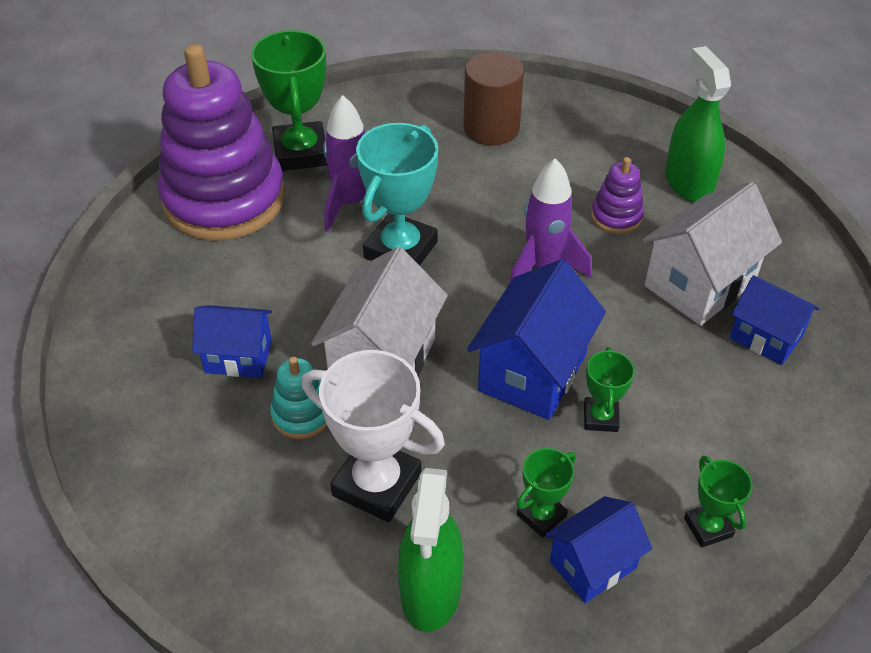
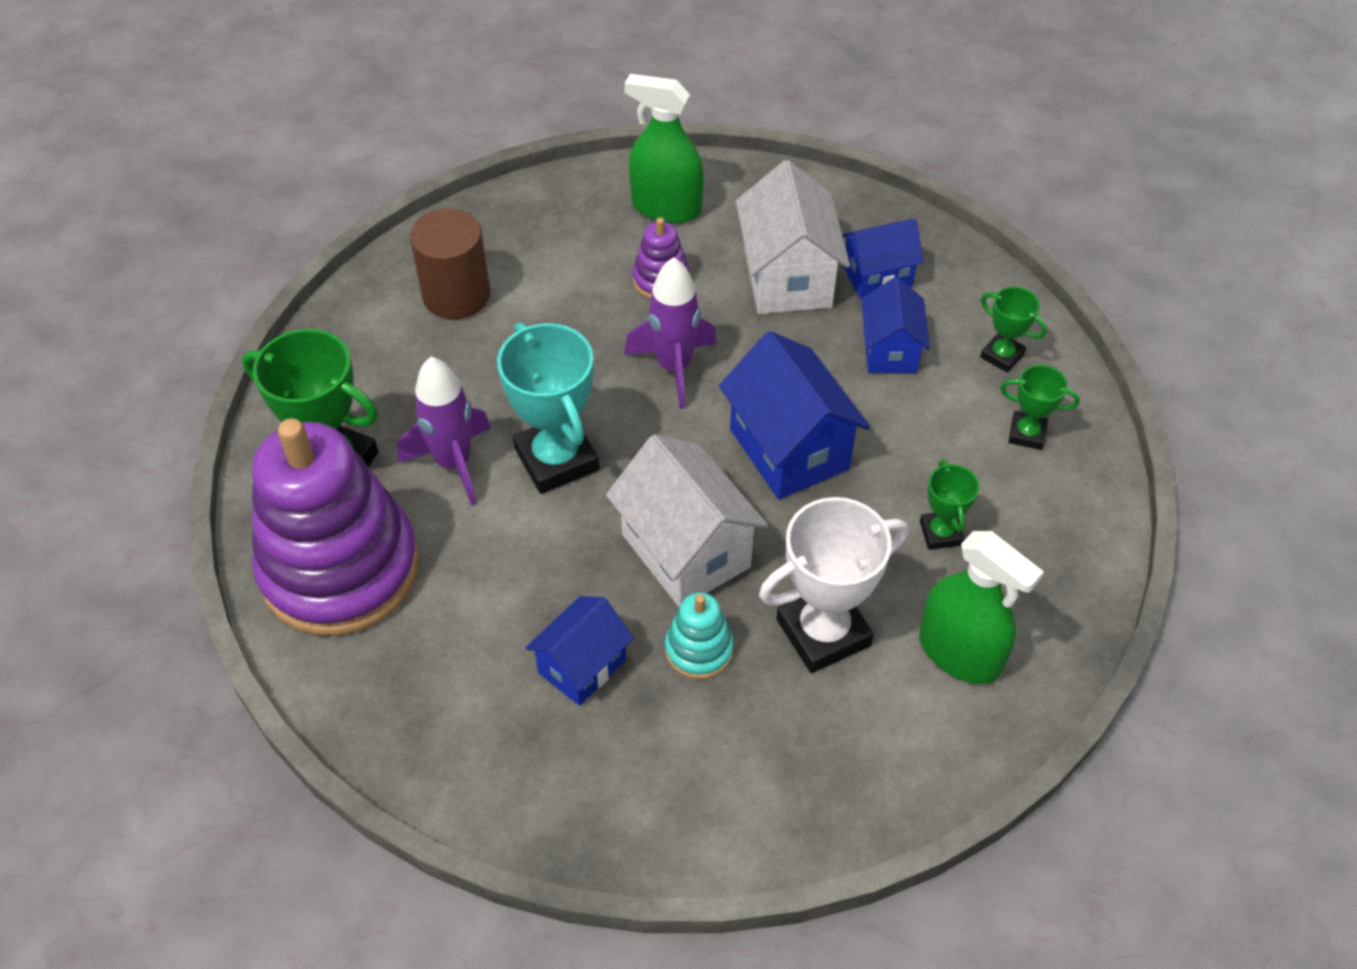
camera: 55 degrees left, 5 degrees up
(592, 564) = (1009, 527): blue house -> blue house (890, 351)
(600, 417) = (873, 433): green trophy -> green trophy (1002, 355)

